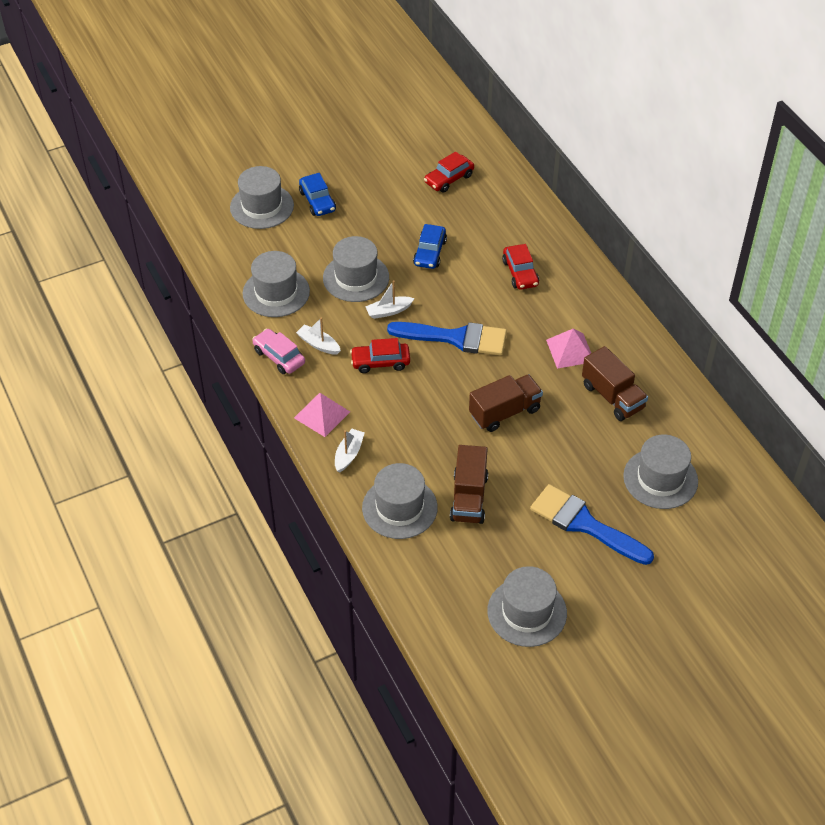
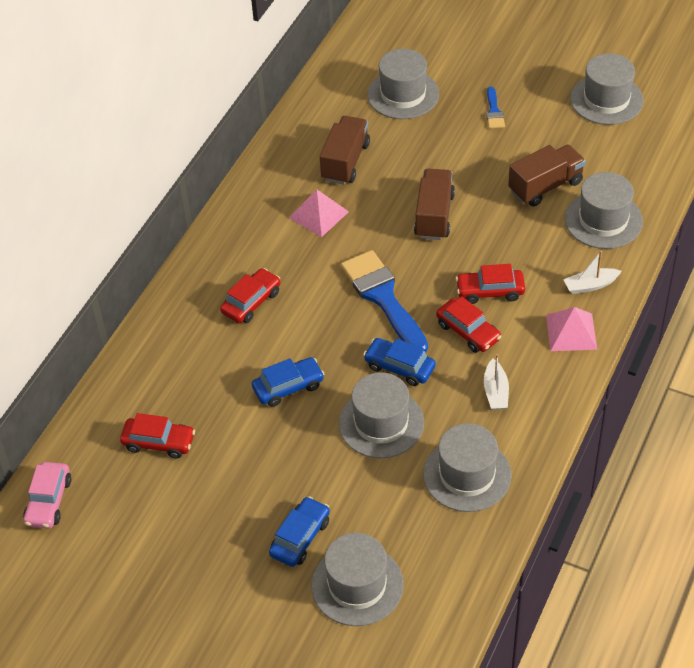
camera: 125 degrees left, 0 degrees up
(279, 357) = (543, 411): pink car -> pink car (49, 501)
(389, 311) = (399, 367): white boat -> blue car
(402, 396) = (490, 291): none -> red car
(505, 412) = (434, 216): brown truck -> brown truck turned 75 degrees clockwise
(584, 524) = (494, 111): blue brush -> blue brush, size x0.47

